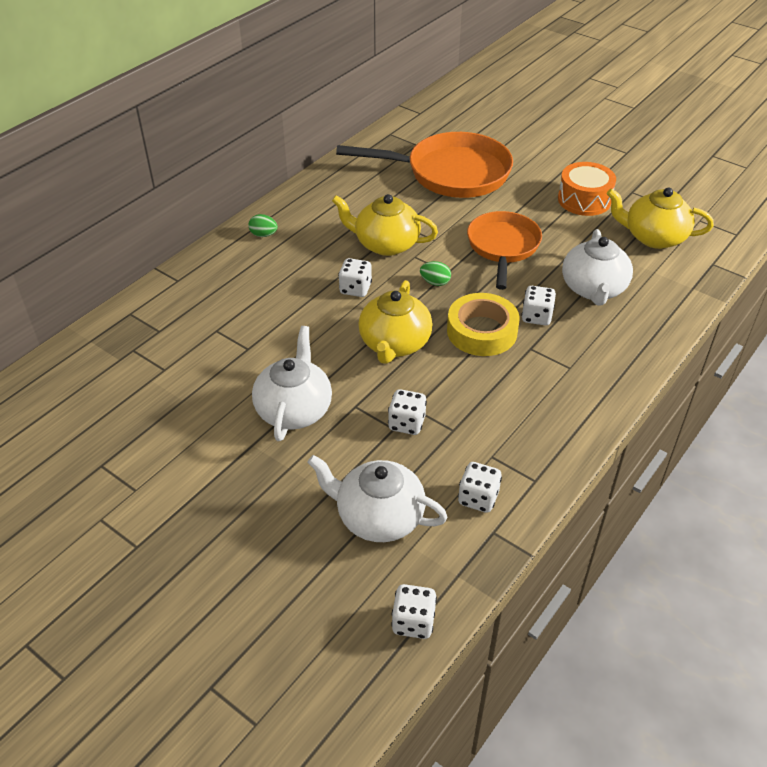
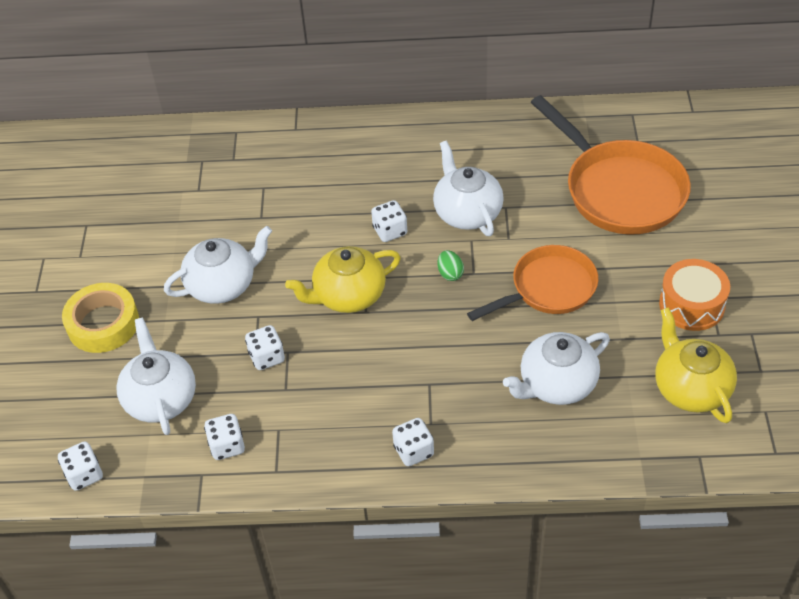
camera: 55 degrees right, 5 degrees up
(263, 235) = (398, 136): green egg -> none
(385, 244) = (467, 212): yellow teapot -> white teapot
(482, 331) = (418, 340): yellow tape -> yellow tape (103, 324)
(536, 317) = (475, 365): white dice -> white dice (413, 451)

